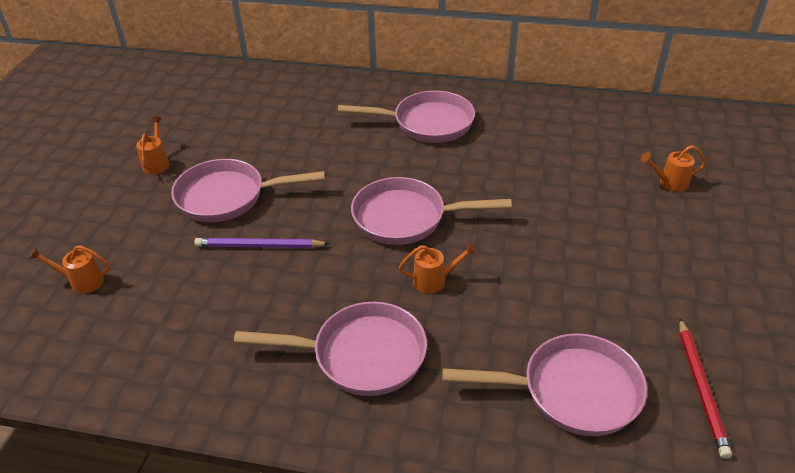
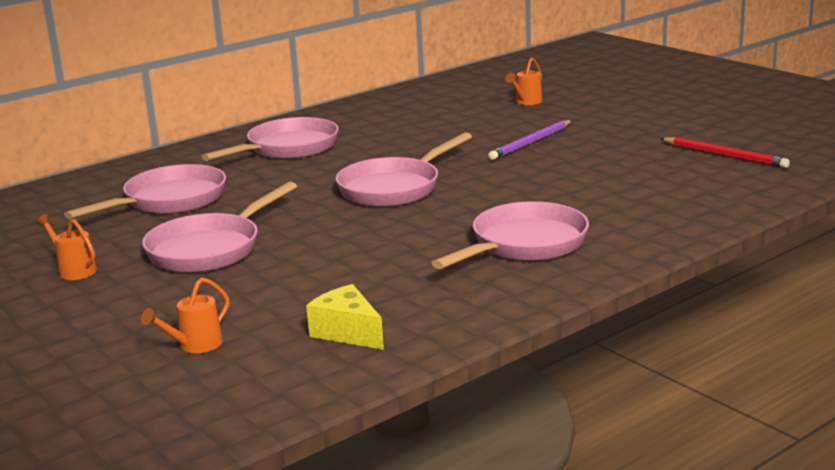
camera: 50 degrees left, 20 degrees down
(141, 344) = (347, 332): none -> yellow cheese
(259, 246) = (313, 251): purple pencil -> purple pencil (531, 142)
(434, 281) = (488, 198): orange watering can -> none
(572, 391) = (672, 189): pink pan -> pink pan (169, 201)

